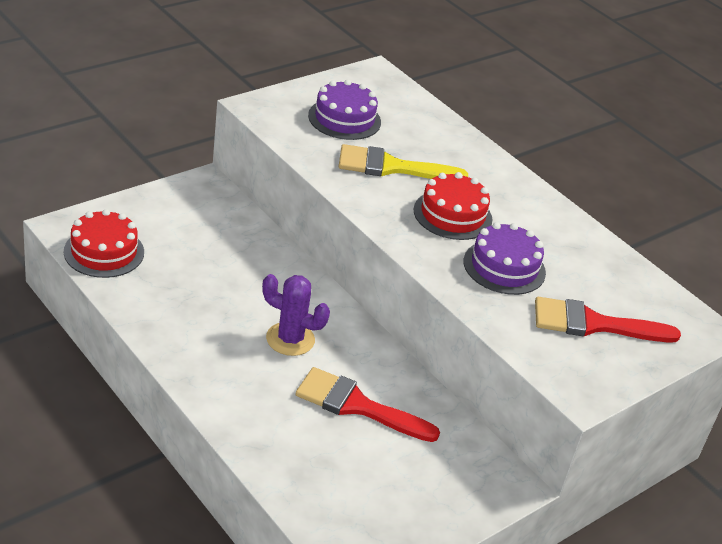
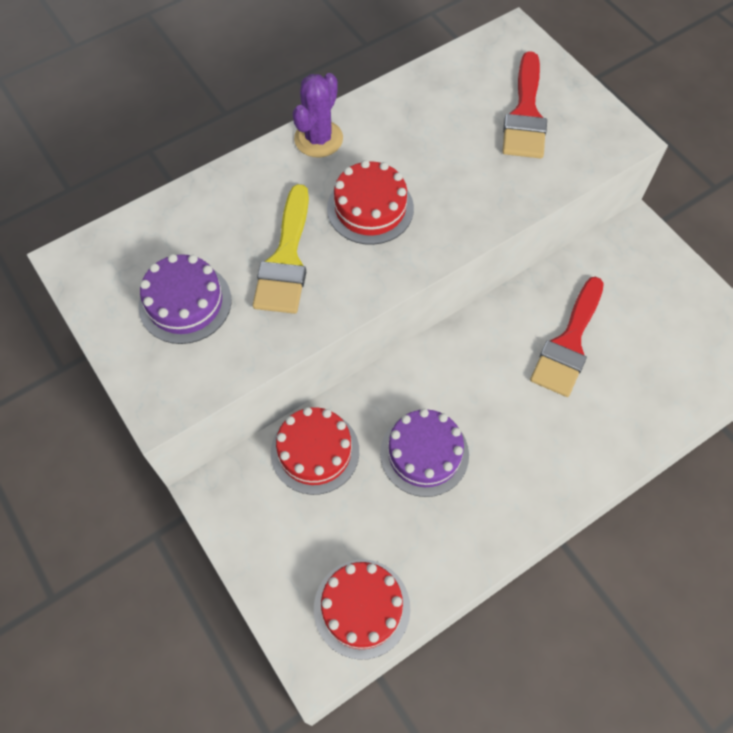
camera: 80 degrees left, 25 degrees up
(240, 235) = (315, 451): none -> red cake
(290, 339) = (485, 400): purple cactus -> purple cactus (318, 139)
(504, 267) = (452, 173): purple cake -> purple cake (424, 453)

